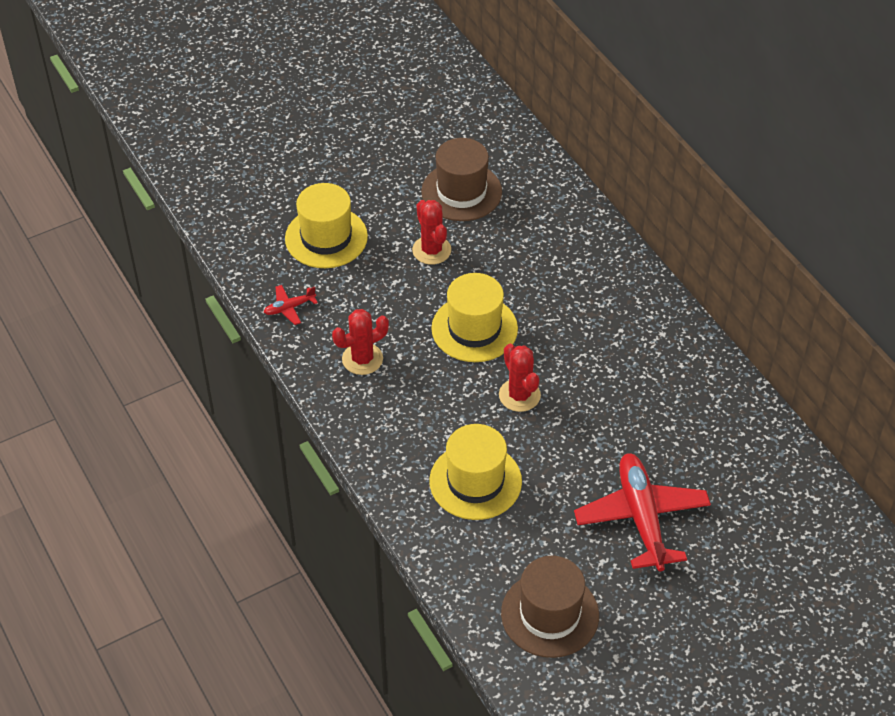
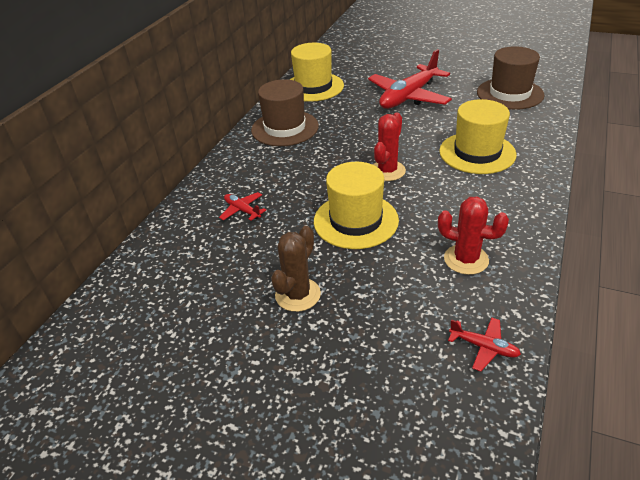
camera: 125 degrees left, 10 degrees down
(326, 237) = (365, 387): yellow hat -> yellow hat (313, 87)
(431, 250) = (298, 295): red cactus -> brown cactus
(461, 192) = (197, 322): brown hat -> brown hat (285, 128)
(564, 270) = (242, 210): none -> red plane

